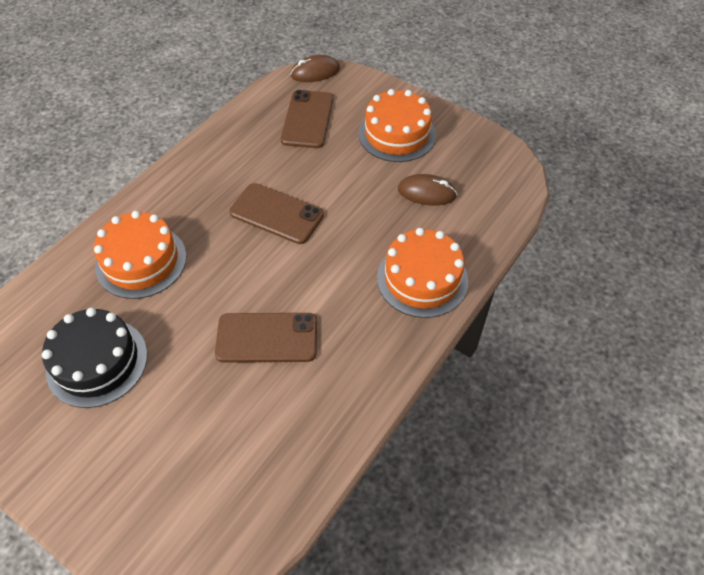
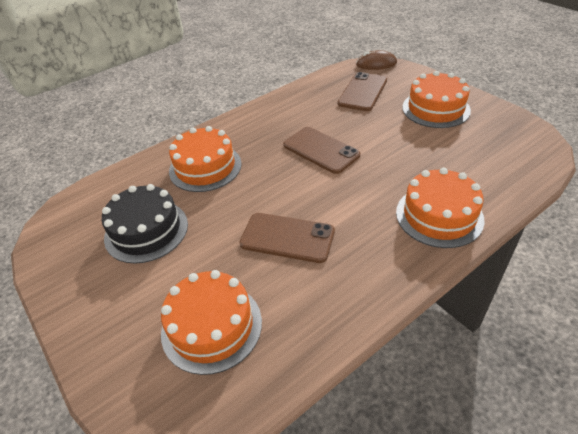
camera: 20 degrees right, 10 degrees down
(213, 460) = (211, 326): none -> orange cake
(426, 192) = (455, 152): brown mouse -> none

